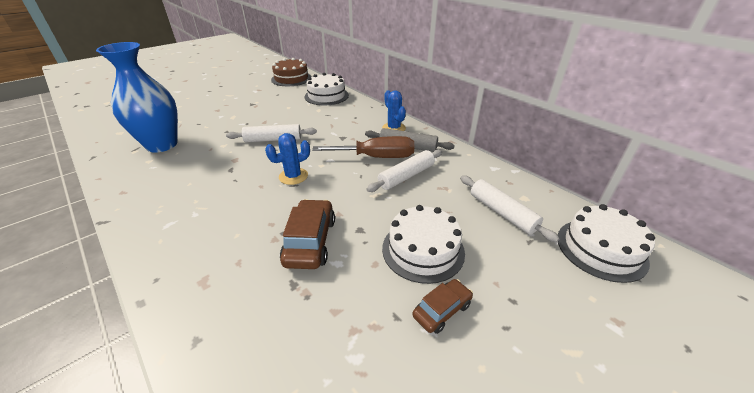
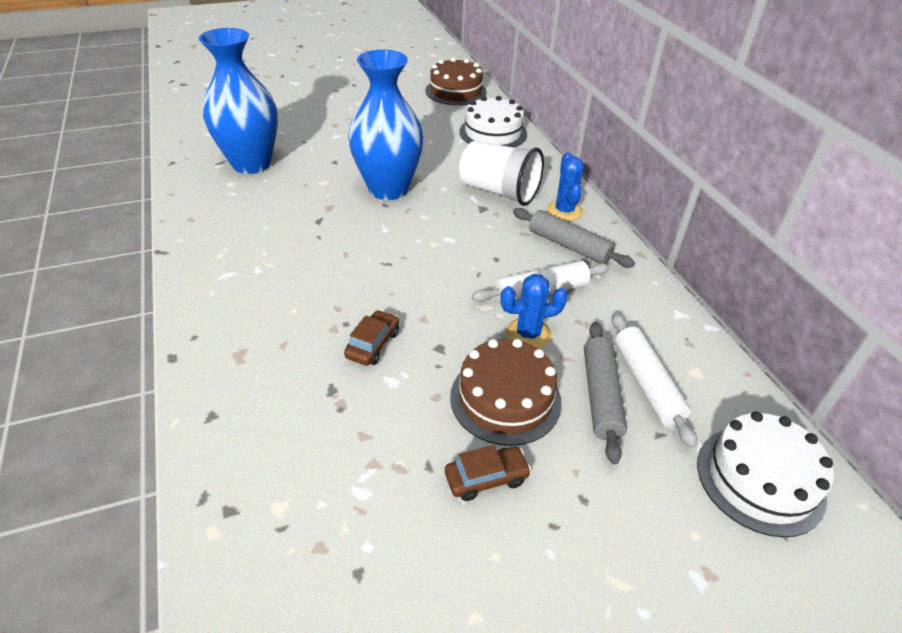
camera: 20 degrees right, 5 degrees up
(273, 139) = (388, 189): white rolling pin -> blue vase
(293, 176) = (391, 251): blue cactus -> blue cactus (528, 334)
(310, 241) = (373, 344): brown car -> brown car, size x0.61
(348, 126) = (499, 191): none -> white cup
(376, 157) = (514, 251): brown screwdriver -> none
(423, 250) = (505, 399): white cake -> brown cake
(481, 228) = (601, 395): none -> grey rolling pin

